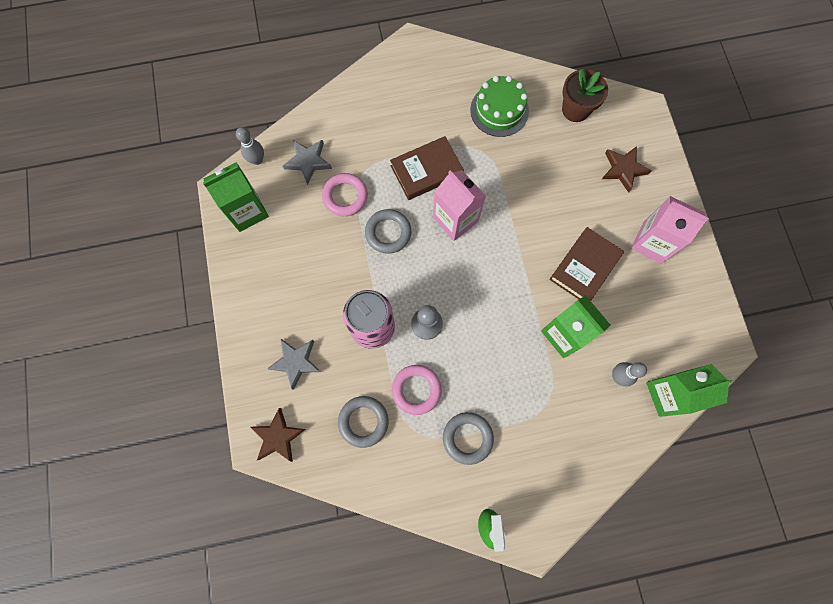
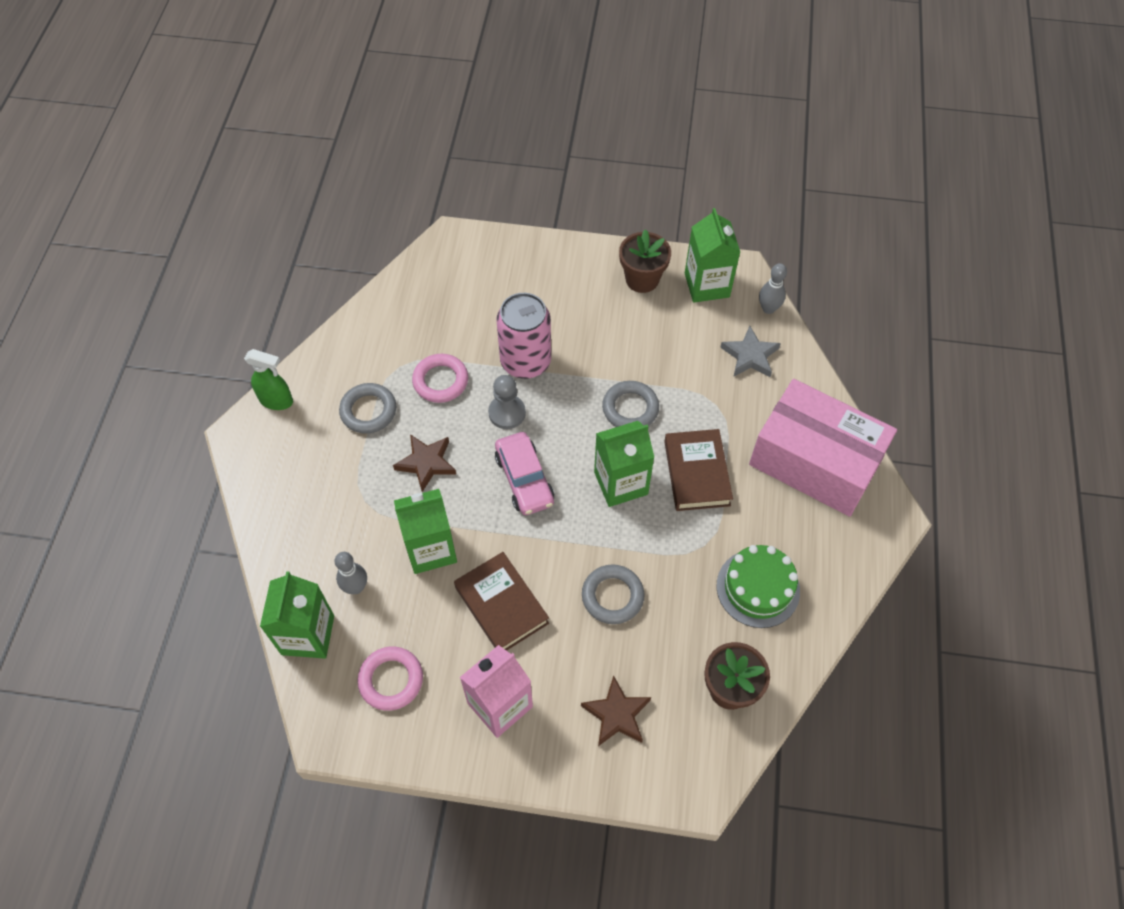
camera: 110 degrees right, 15 degrees down
(256, 263) = (642, 279): none -> brown flower pot
(278, 437) = (452, 254): brown star -> brown star (426, 463)
(296, 362) = (519, 286): grey star -> none
(345, 196) = (692, 380): pink ring -> pink ring (391, 680)
(363, 421) = (432, 326): grey ring -> grey ring (612, 596)
(387, 98) = (814, 462): none -> pink box
(455, 219) = (621, 483): pink carton -> green carton
(480, 288) = (524, 479): none -> pink car

